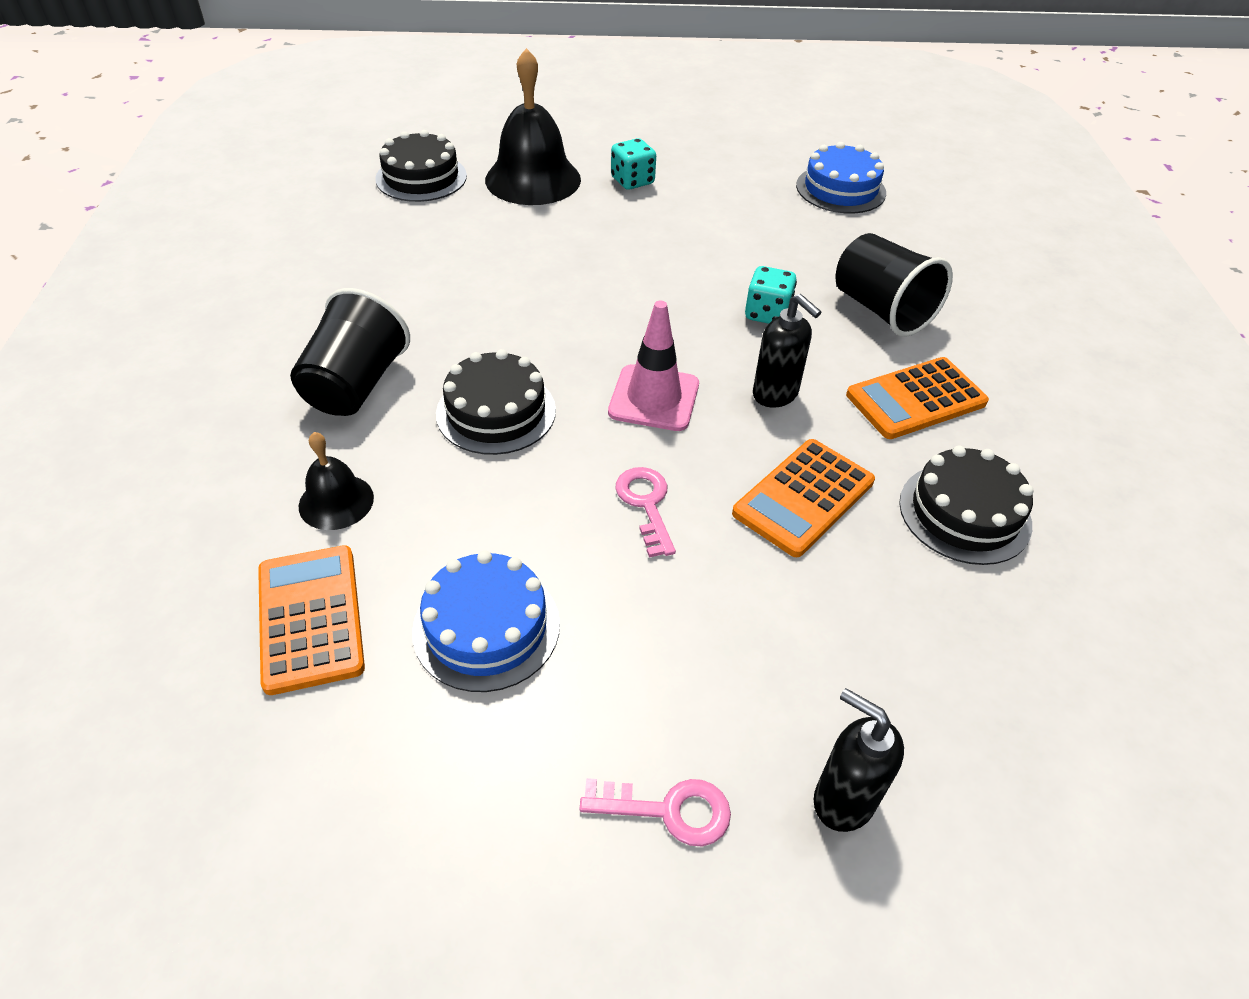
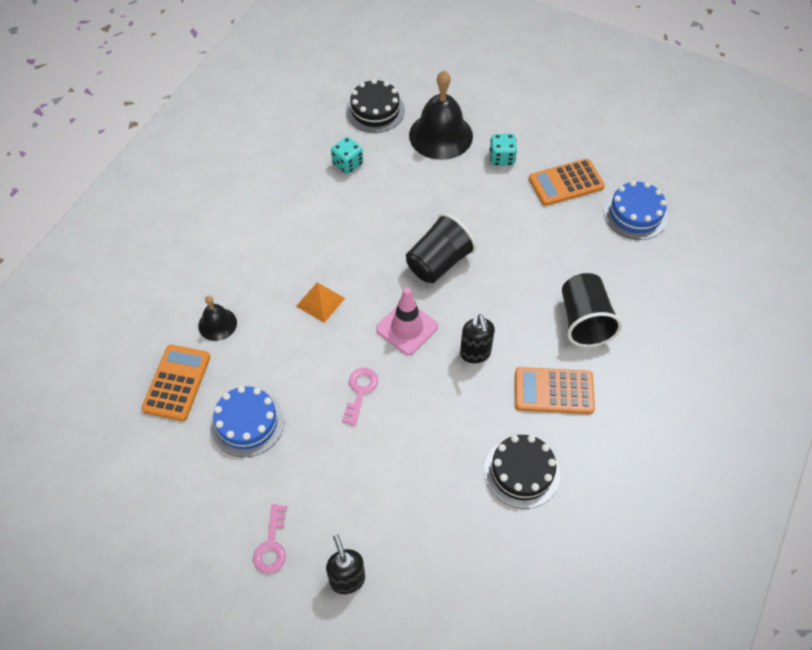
camera: 30 degrees right, 10 degrees up
(356, 385) = (261, 255): black cup -> black cup (438, 263)
(496, 412) = (320, 302): black cake -> orange pyramid
(668, 810) = (271, 545): pink key -> pink key turned 60 degrees clockwise
(767, 313) = (512, 296): turquoise dice -> turquoise dice (347, 164)
(803, 497) = (442, 423): orange calculator -> orange calculator (566, 183)

